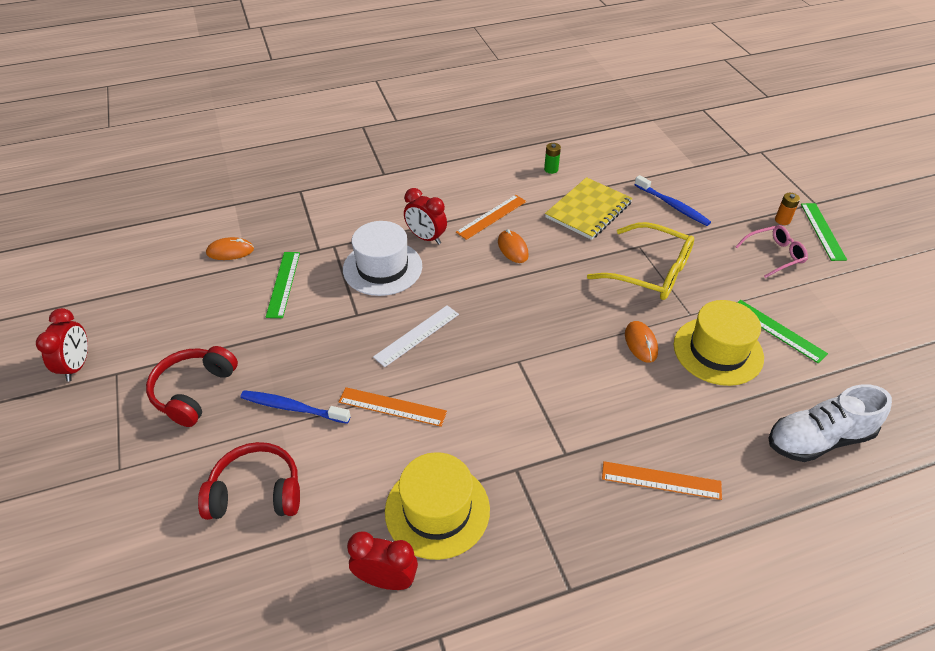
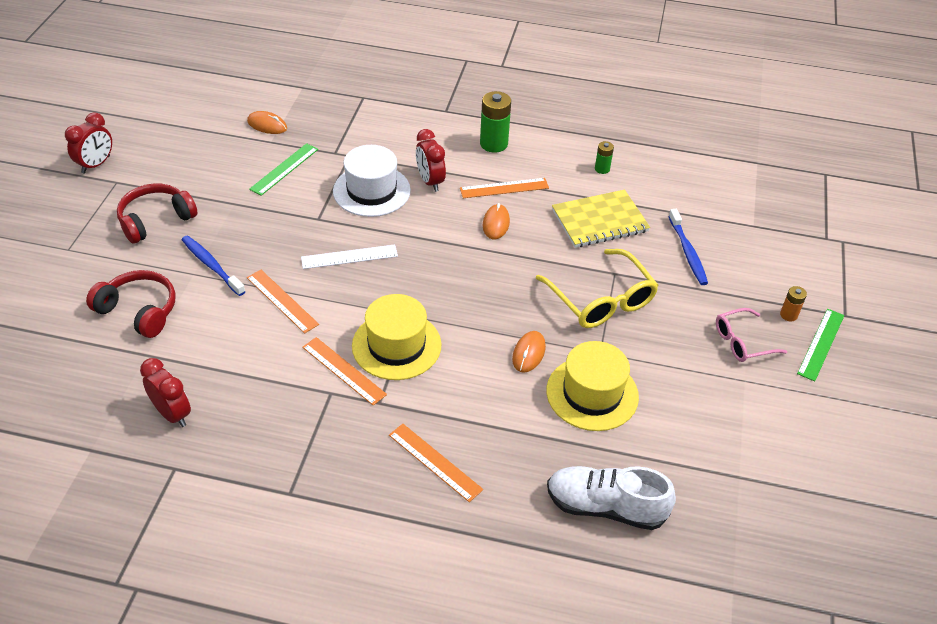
camera: 30 degrees right, 0 degrees up
(437, 510) = (247, 389): yellow hat -> yellow hat (396, 345)
(449, 184) = (493, 144): none -> green battery
(508, 442) = (344, 370): none -> orange ruler
(774, 255) = (742, 342): pink glasses -> pink glasses turned 150 degrees clockwise
(777, 330) = (668, 405): green ruler -> none

